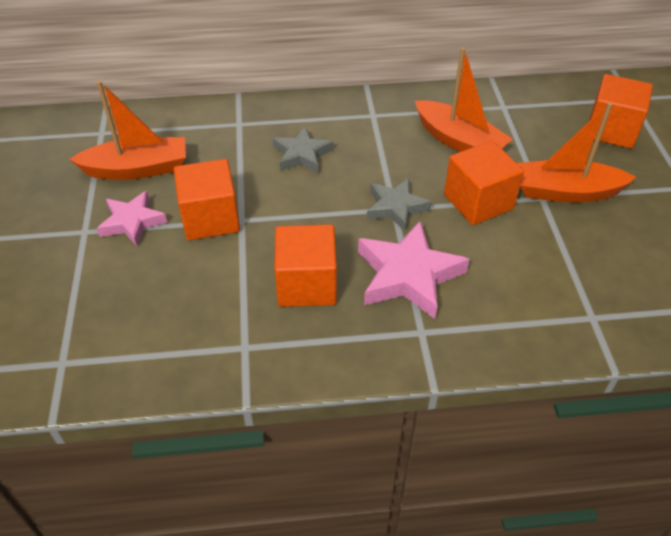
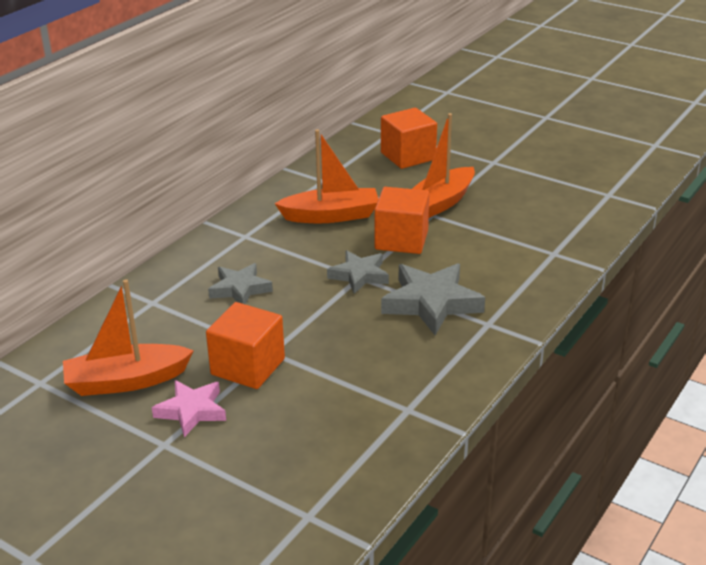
camera: 50 degrees left, 15 degrees down
(137, 169) = (126, 381): orange boat -> orange boat turned 135 degrees counterclockwise
(307, 284) = (382, 351): orange cube -> none
(408, 275) = (431, 303): pink star -> grey star

